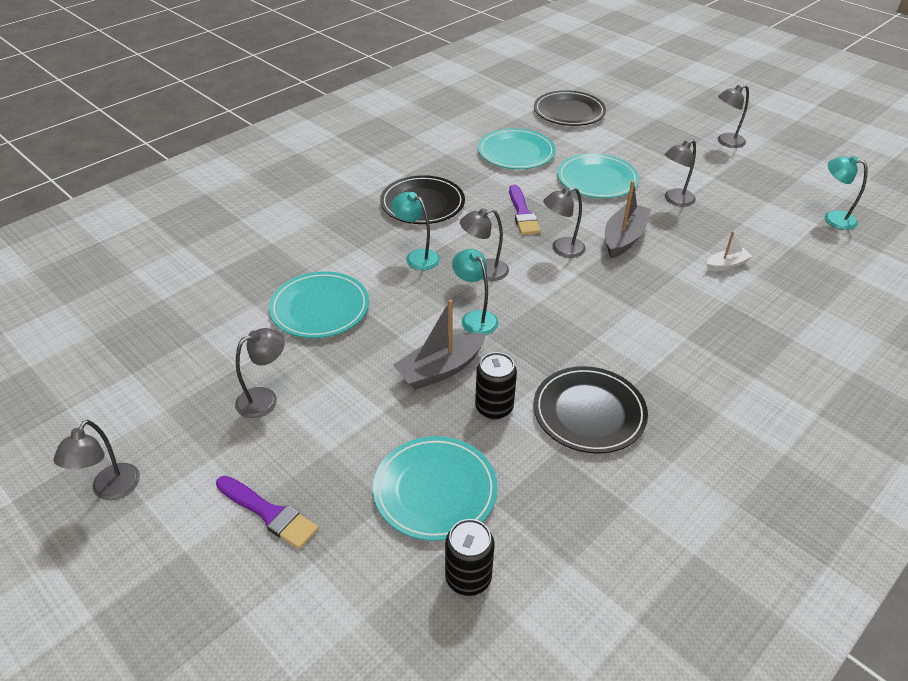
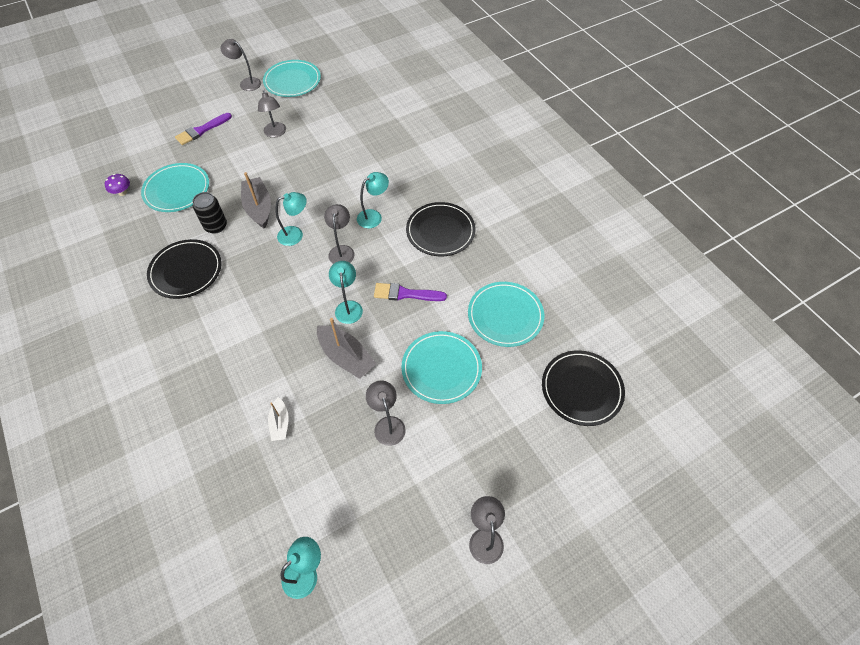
camera: 105 degrees right, 15 degrees up
(320, 308) = (340, 161): turquoise plate -> turquoise plate (292, 81)
(468, 578) = (122, 192): black can -> purple mushroom
(562, 249) = (348, 307): grey lamp -> turquoise lamp

